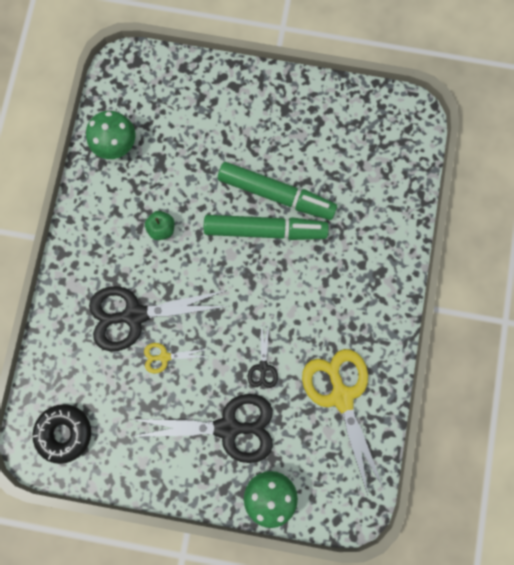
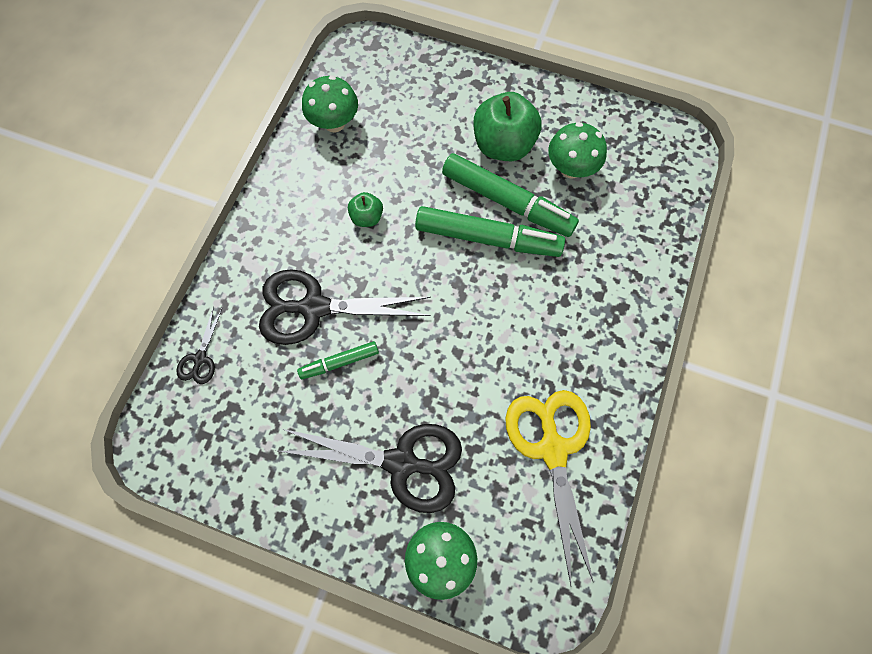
camera: 10 degrees right, 10 degrees down
(65, 432) = (197, 432): black donut -> none
(164, 357) = (339, 362): yellow scissors -> green marker
(263, 367) = (458, 395): black scissors -> black scissors (200, 358)
(265, 142) = (503, 145): none -> green apple
(325, 155) = (571, 168): none -> green mushroom

